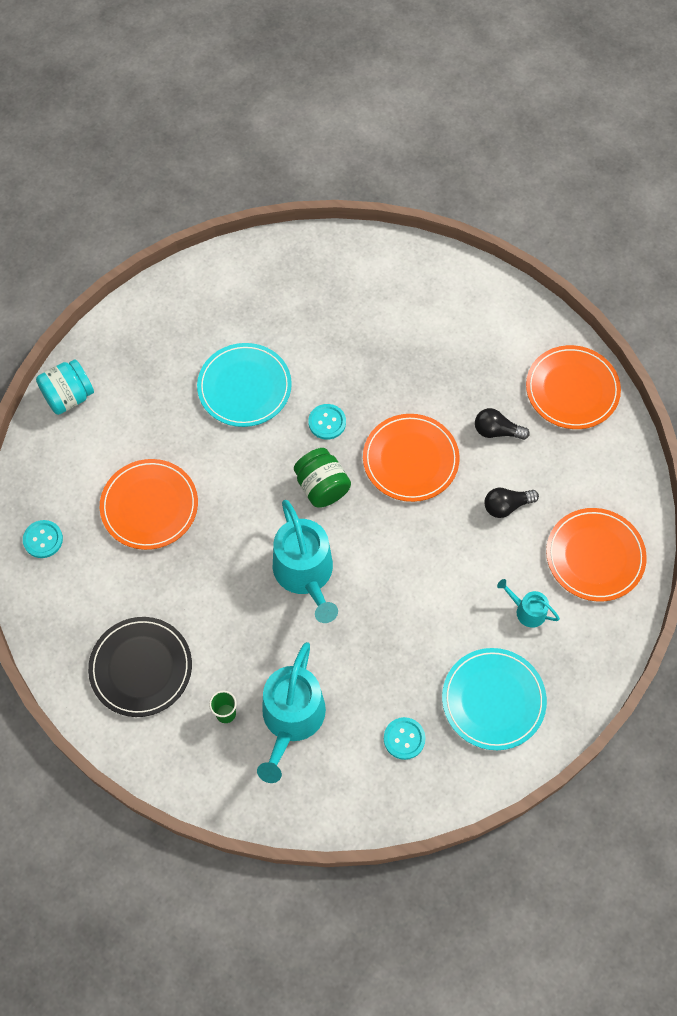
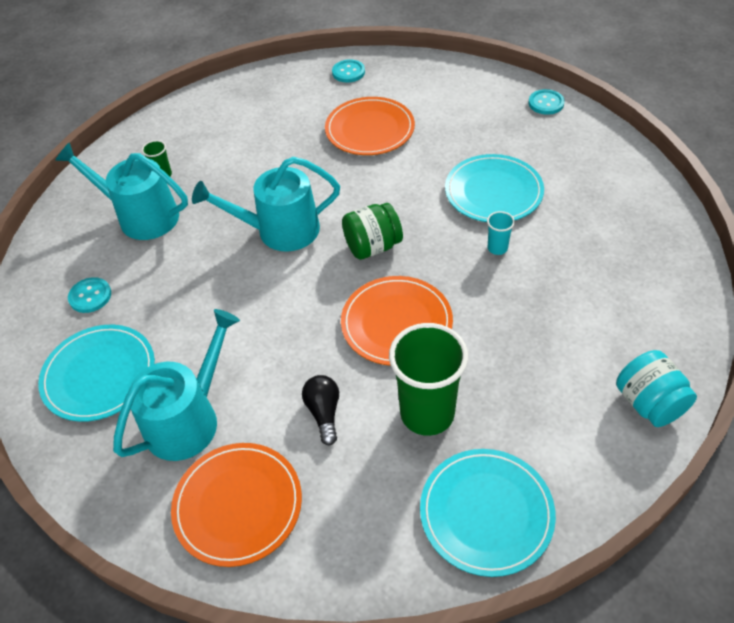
camera: 100 degrees right, 15 degrees down
(69, 396) = (485, 81): turquoise jar -> turquoise jar (649, 403)
(141, 668) = (221, 126): black plate -> none
(318, 383) = (497, 248): none -> turquoise cup
(327, 422) = (449, 253): turquoise button -> turquoise button (546, 103)
(497, 431) = (427, 413): black light bulb -> green cup
(527, 611) = (188, 419): turquoise watering can -> turquoise watering can, size x2.05
(572, 389) = (486, 513): orange plate -> turquoise plate

